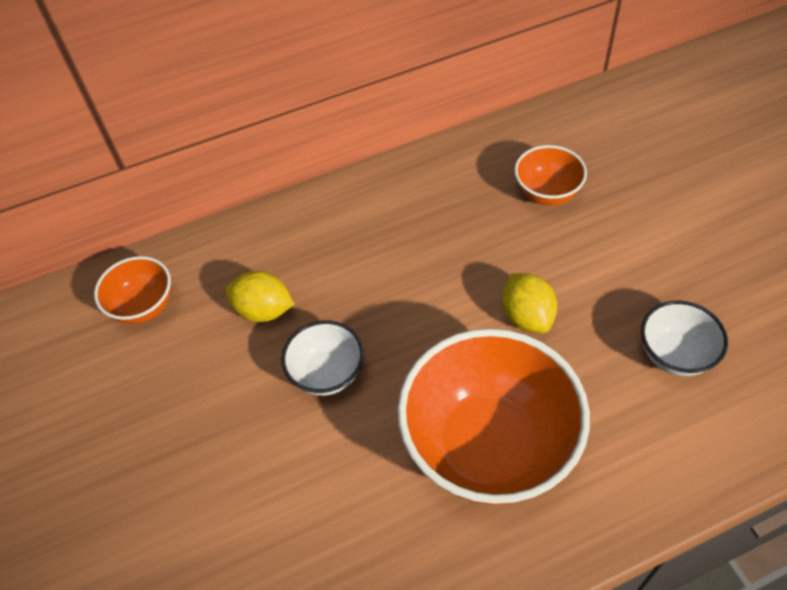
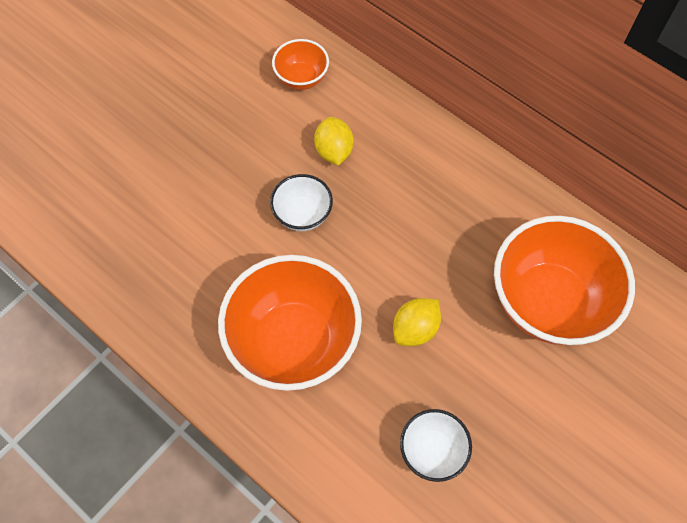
camera: 60 degrees right, 10 degrees up
(546, 193) = (548, 301): orange bowl -> orange bowl, size x2.04

